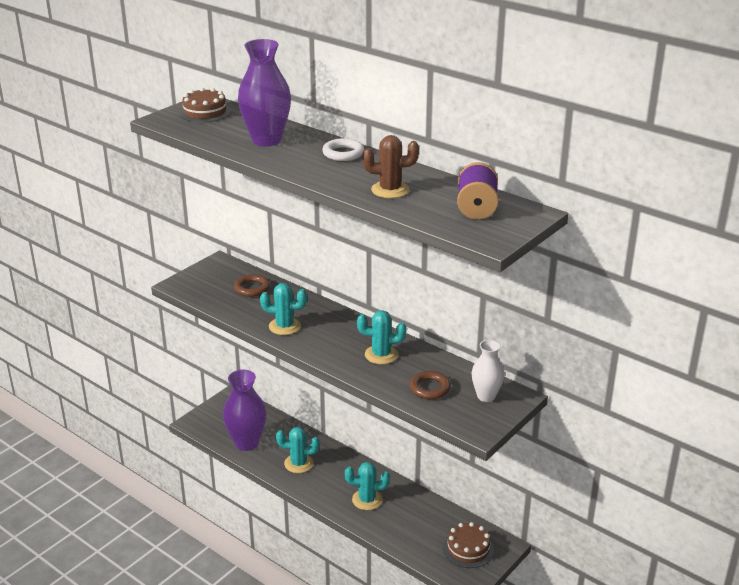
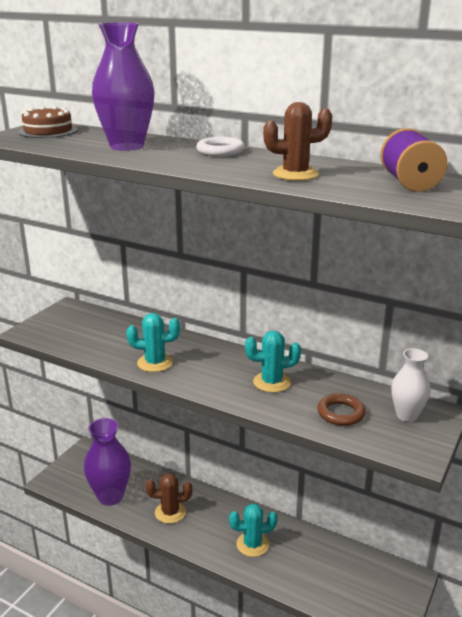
camera: 10 degrees left, 5 degrees down
(252, 288) = (109, 328): brown ring -> none
(298, 463) = (170, 512): turquoise cactus -> brown cactus
(468, 549) = (377, 588): brown cake -> none

